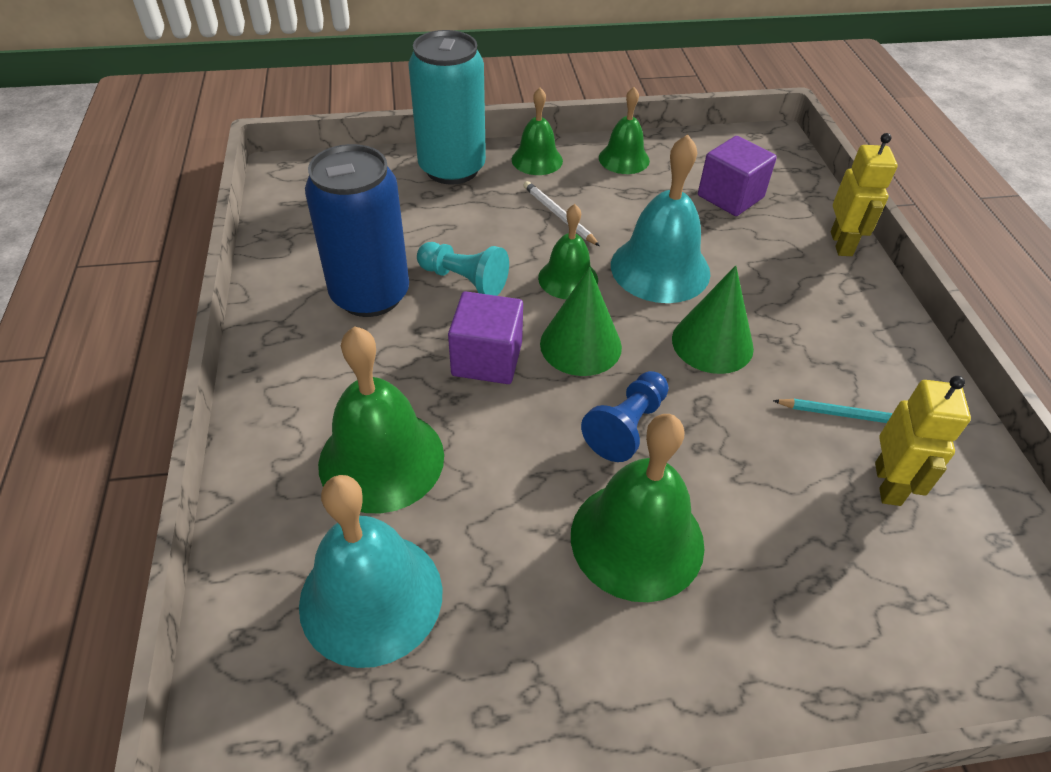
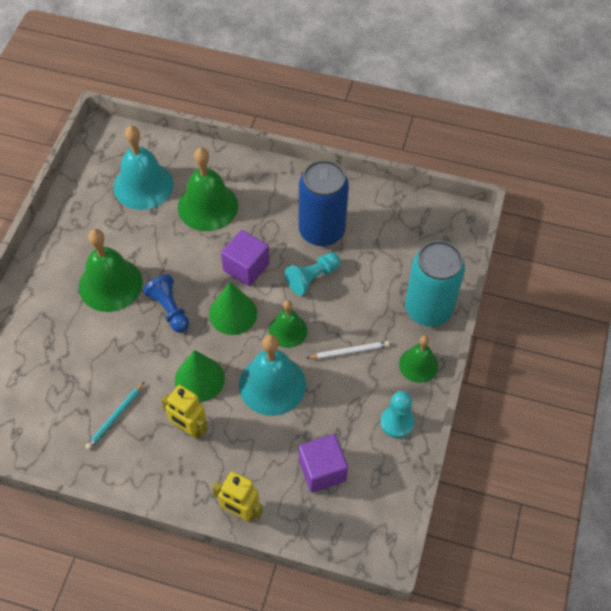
camera: 115 degrees right, 10 degrees up
(624, 159) = (397, 422): green bell -> turquoise pawn
(888, 484) = (70, 405): yellow robot -> yellow robot (189, 429)

